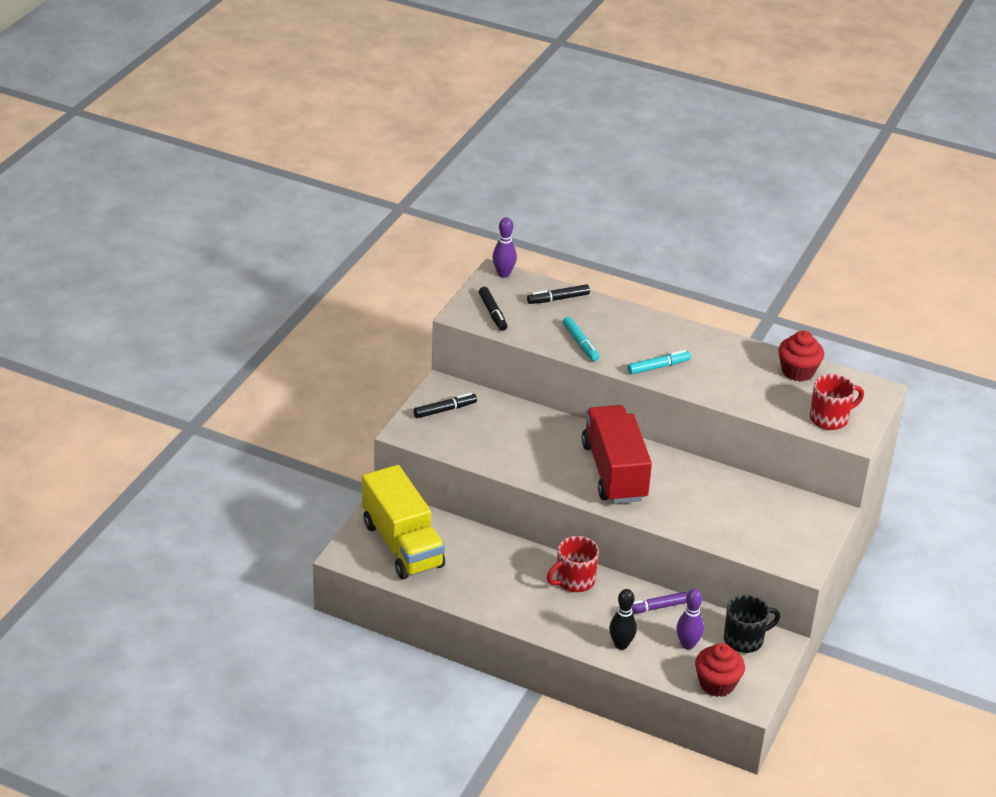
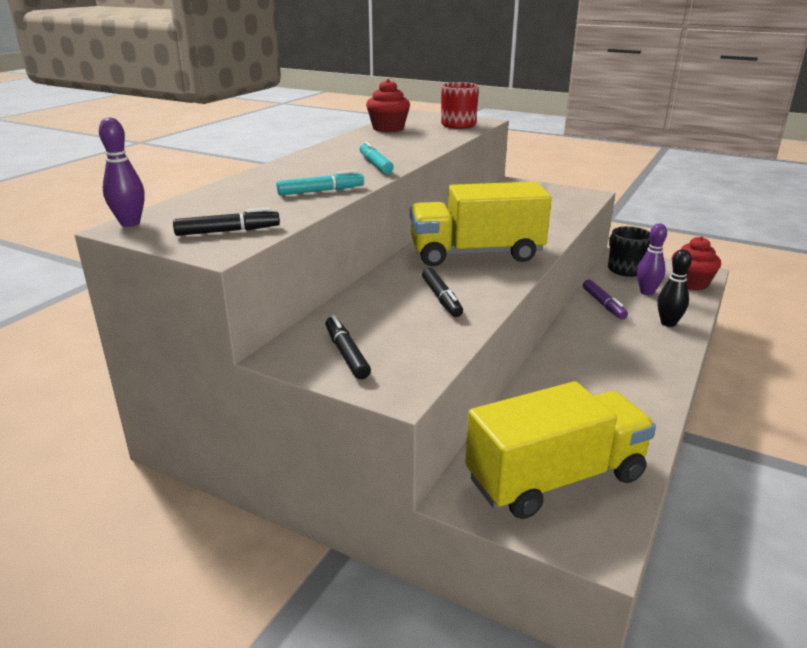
camera: 85 degrees left, 10 degrees down
(558, 299) = (216, 198): black marker -> black marker (441, 298)
(574, 581) = (580, 344): red mug -> none
(614, 472) = (476, 254): red truck -> yellow truck

